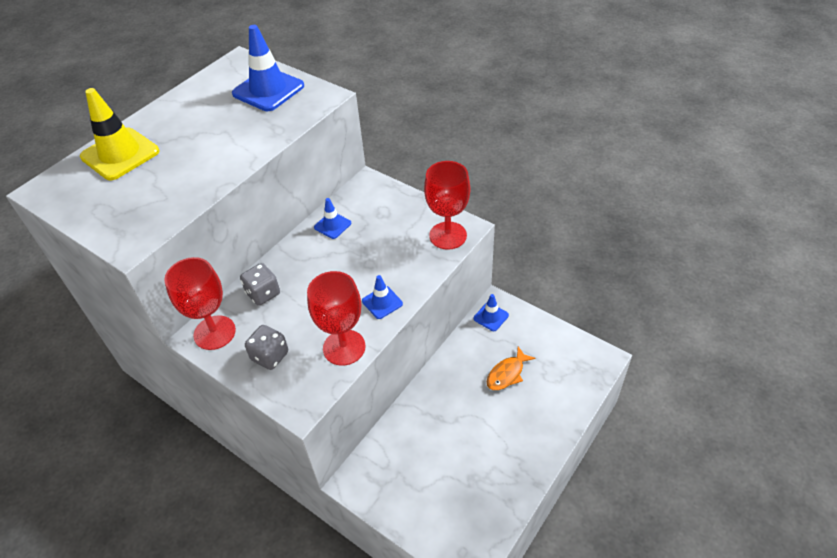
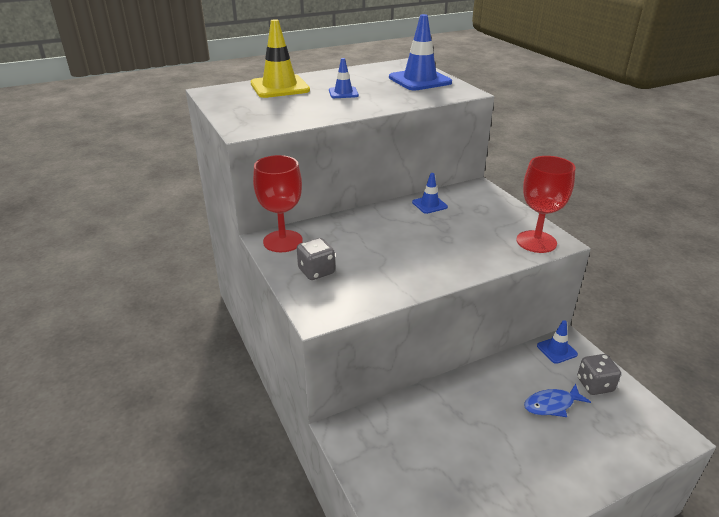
camera: 25 degrees right, 15 degrees down
(263, 293) = (340, 229): grey dice -> grey dice (594, 385)
(344, 347) = (386, 288): red goblet -> none
(382, 302) = (442, 268): blue traffic cone -> blue traffic cone (343, 93)
(507, 374) = (552, 405): orange fish -> blue fish

